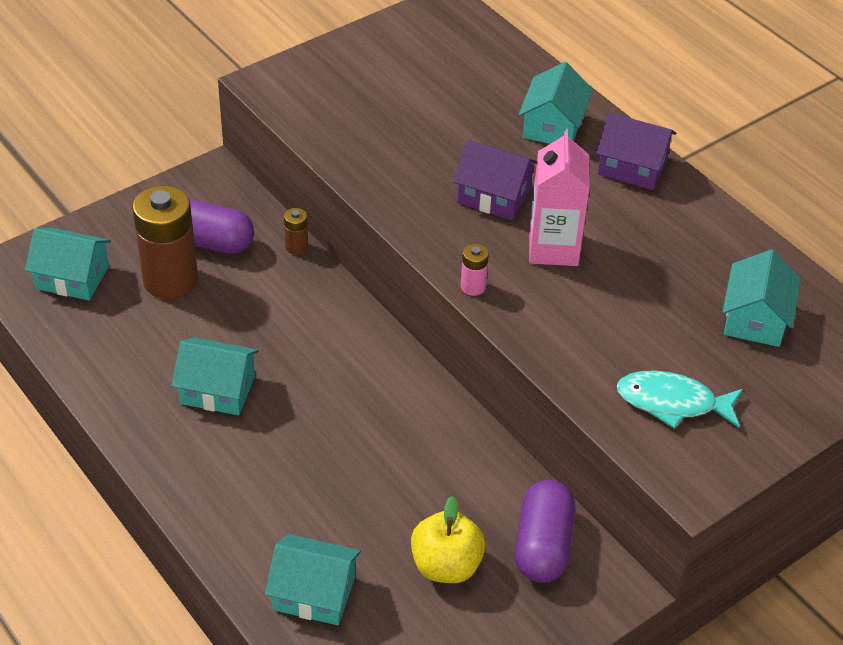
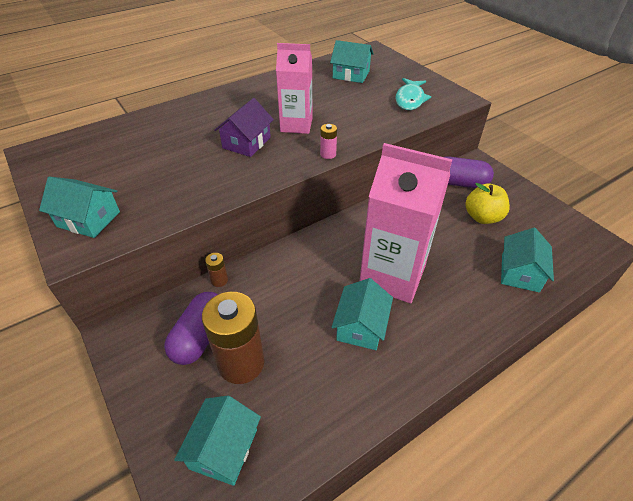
camera: 85 degrees left, 0 degrees up
(306, 428) = (392, 275): none -> pink carton
(553, 126) = (187, 118): turquoise house -> turquoise house (88, 219)
(632, 167) = (233, 96): purple house -> none

